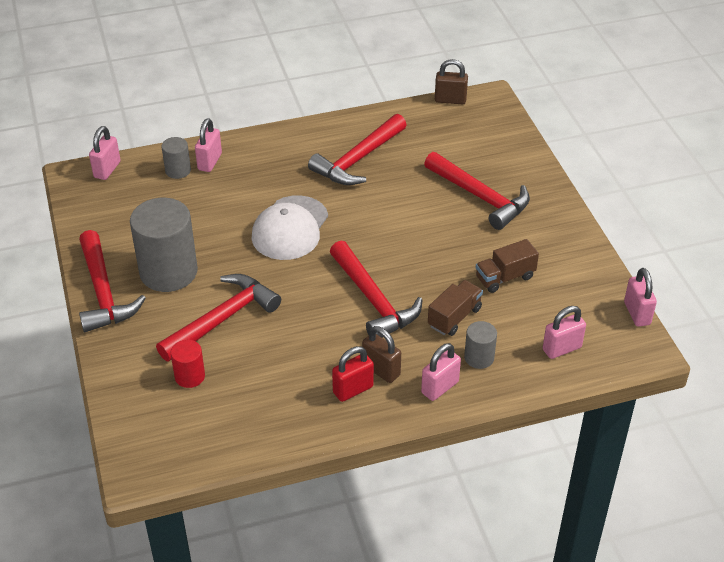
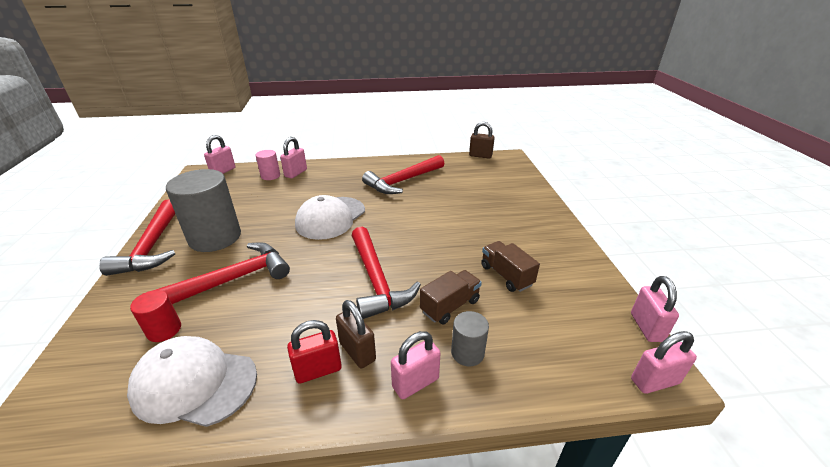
camera: 10 degrees right, 10 degrees down
(178, 170) = (270, 176): grey cylinder -> pink cylinder
(251, 414) = (194, 383): none -> white cap
(480, 197) = (493, 212): red hammer -> none
(505, 277) = (506, 275): brown truck -> brown truck turned 75 degrees clockwise
(561, 348) = (562, 355): pink padlock -> pink padlock (654, 381)

